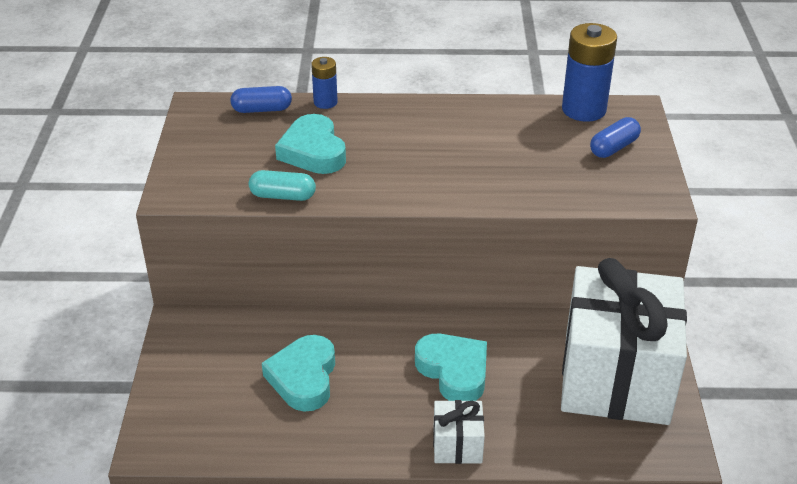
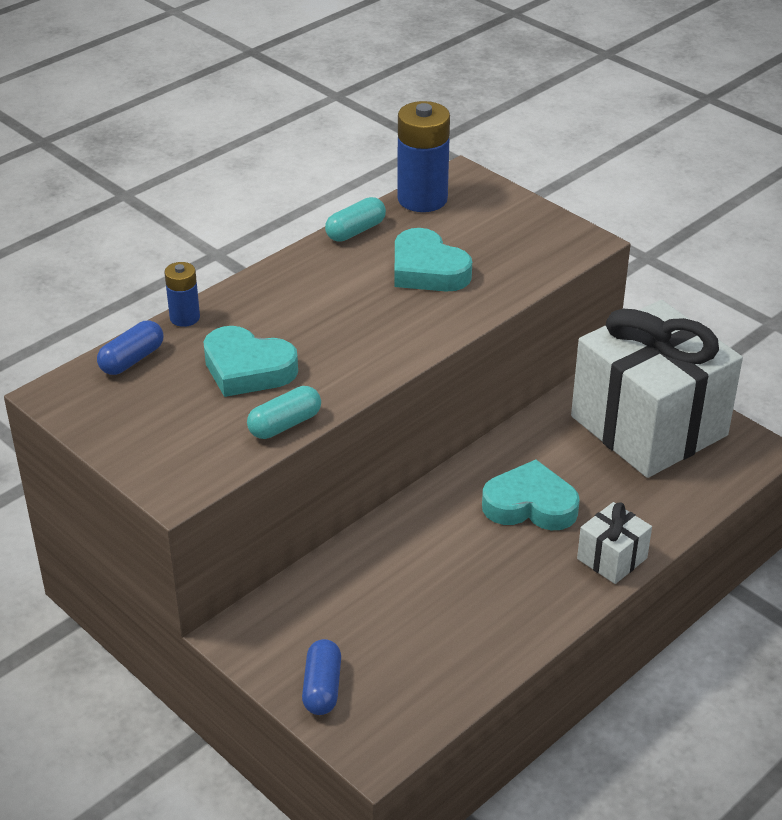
camera: 45 degrees left, 0 degrees up
(303, 378) = (420, 598): turquoise heart -> turquoise heart (427, 270)
(506, 106) = (355, 231): none -> turquoise capsule
(614, 148) = (493, 219): blue capsule -> blue capsule (322, 688)

